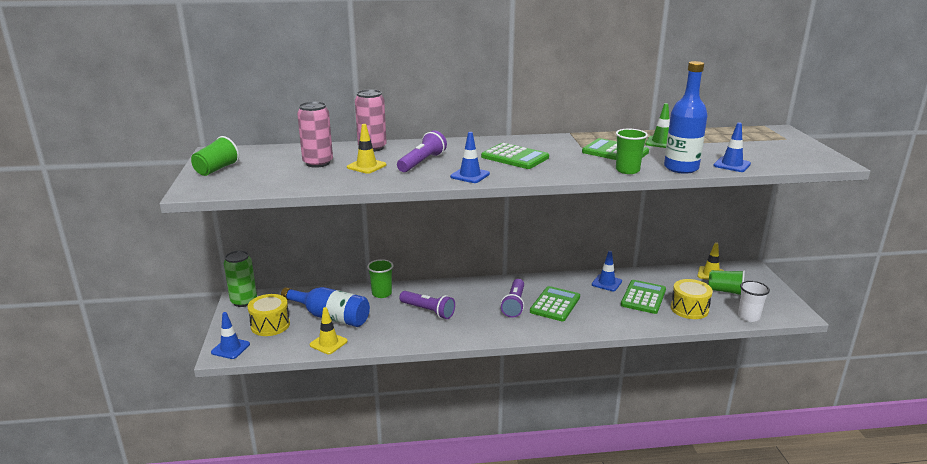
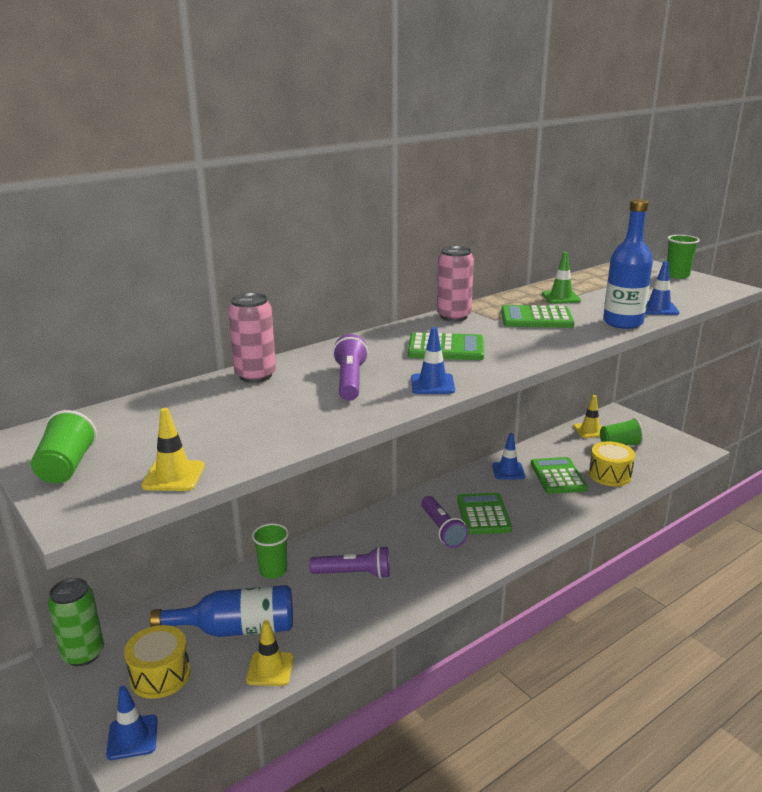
camera: 30 degrees left, 0 degrees up
(318, 163) = (212, 416): pink can -> pink can (453, 316)
(366, 166) = (287, 404): yellow traffic cone -> yellow traffic cone (173, 476)
(627, 170) = (580, 337): green cup -> green cup (677, 275)
(748, 317) = (665, 466): white cup -> none

